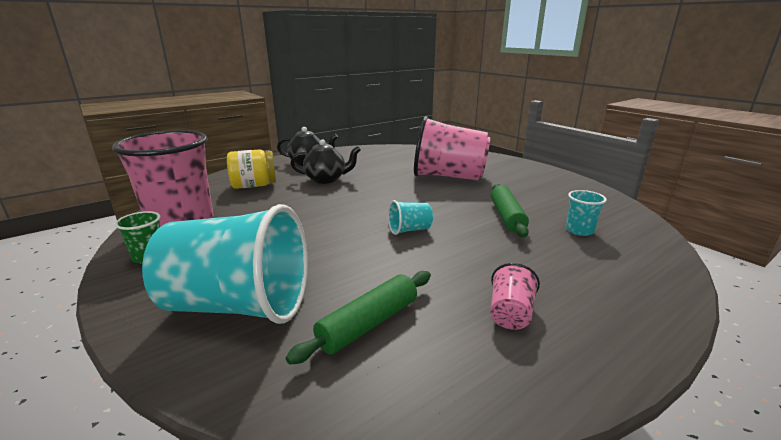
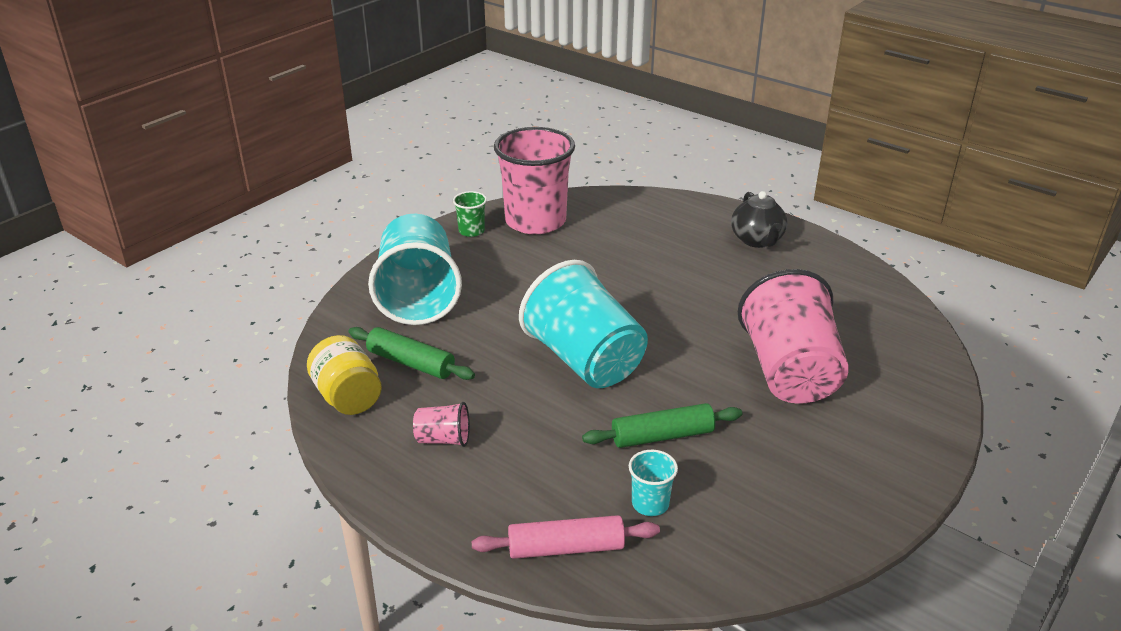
camera: 75 degrees right, 10 degrees up
(254, 185) = (649, 227): yellow jar -> yellow jar (348, 397)
(326, 179) = (703, 270): black teapot -> none
(409, 230) = (584, 360): turquoise cup -> turquoise cup, size x2.37
(641, 267) = (566, 548): none -> pink rolling pin

